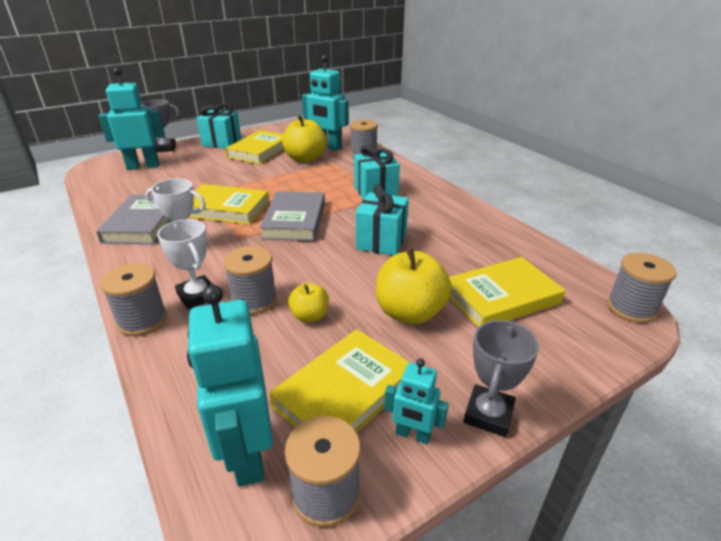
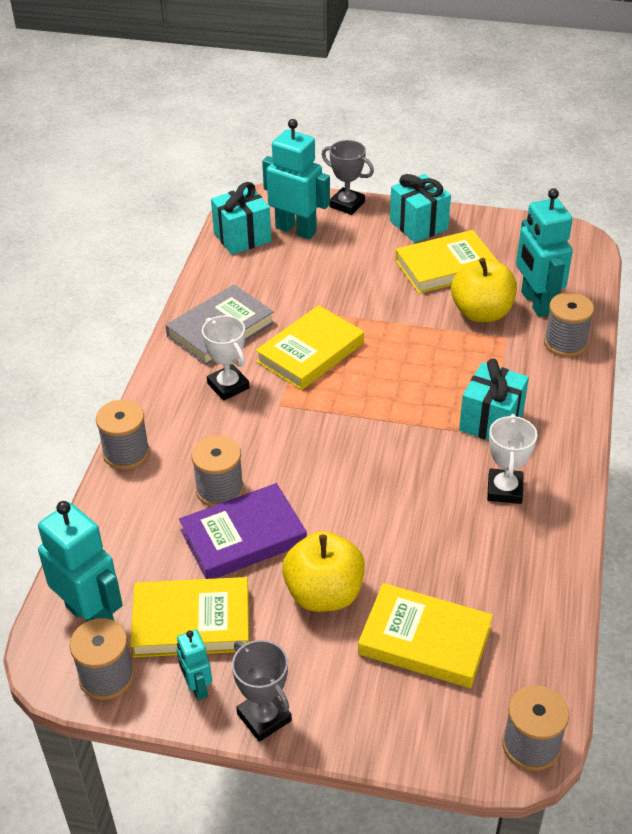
camera: 45 degrees right, 10 degrees up
(197, 295) = (184, 453): white trophy -> white trophy (504, 490)
(226, 209) = (310, 352): yellow book -> yellow book turned 75 degrees clockwise
(247, 454) = (91, 616): turquoise robot -> turquoise robot turned 105 degrees clockwise
(295, 220) = (356, 412): grey book -> none
(310, 316) = (243, 537): yellow apple -> purple book
(381, 241) = (404, 497): turquoise gift -> turquoise gift (242, 237)
(488, 414) = (264, 717): grey trophy -> grey trophy turned 75 degrees clockwise

